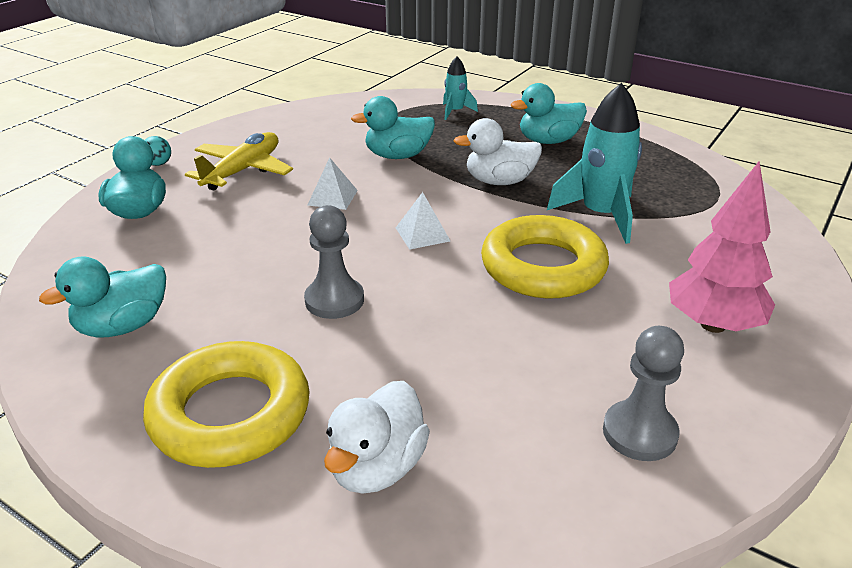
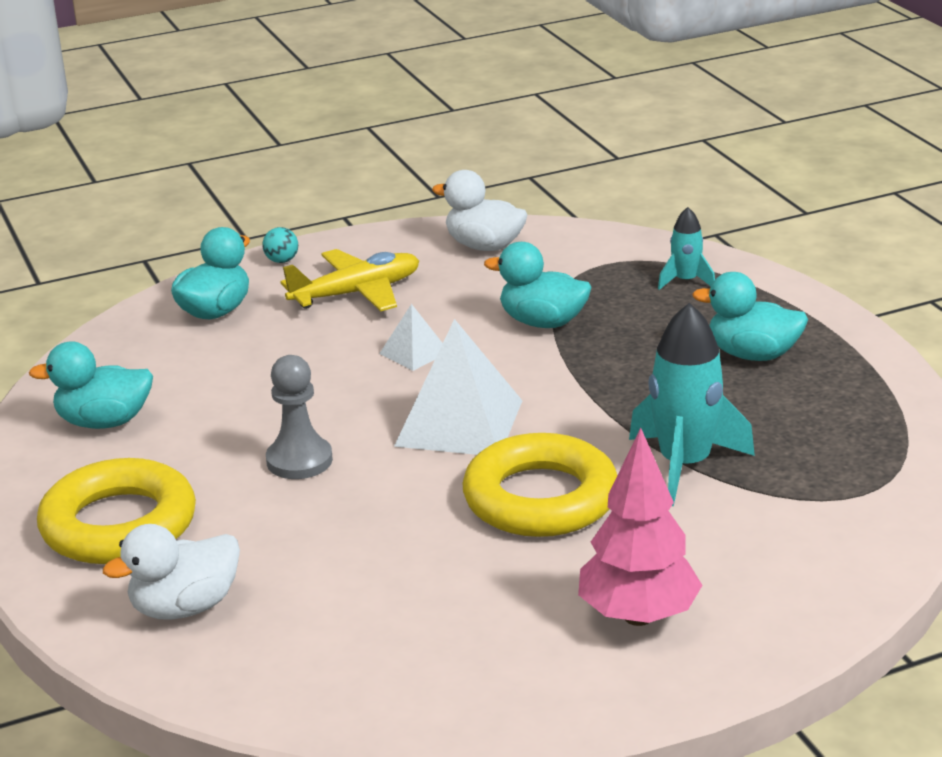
camera: 35 degrees right, 5 degrees down
(422, 234) = (459, 423): white pyramid -> white pyramid, size x1.99
(499, 181) = (620, 389): white duck -> white duck (484, 246)
(639, 433) = (428, 671): grey pawn -> none

